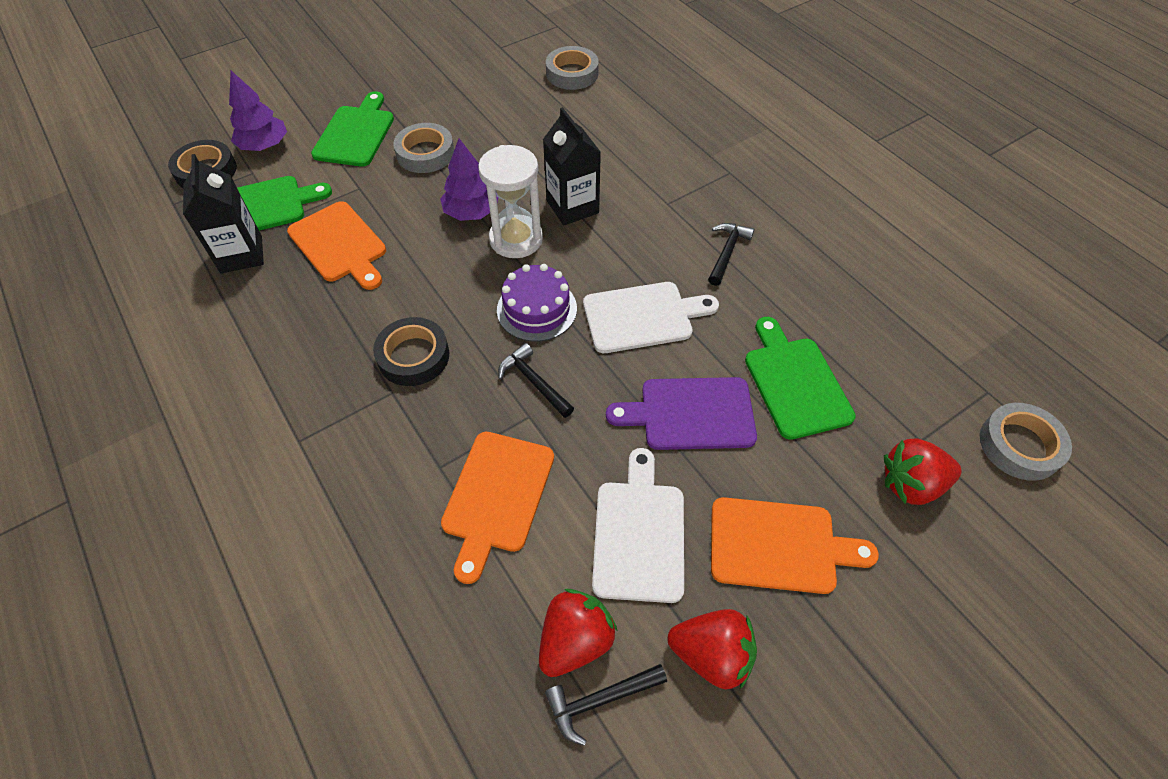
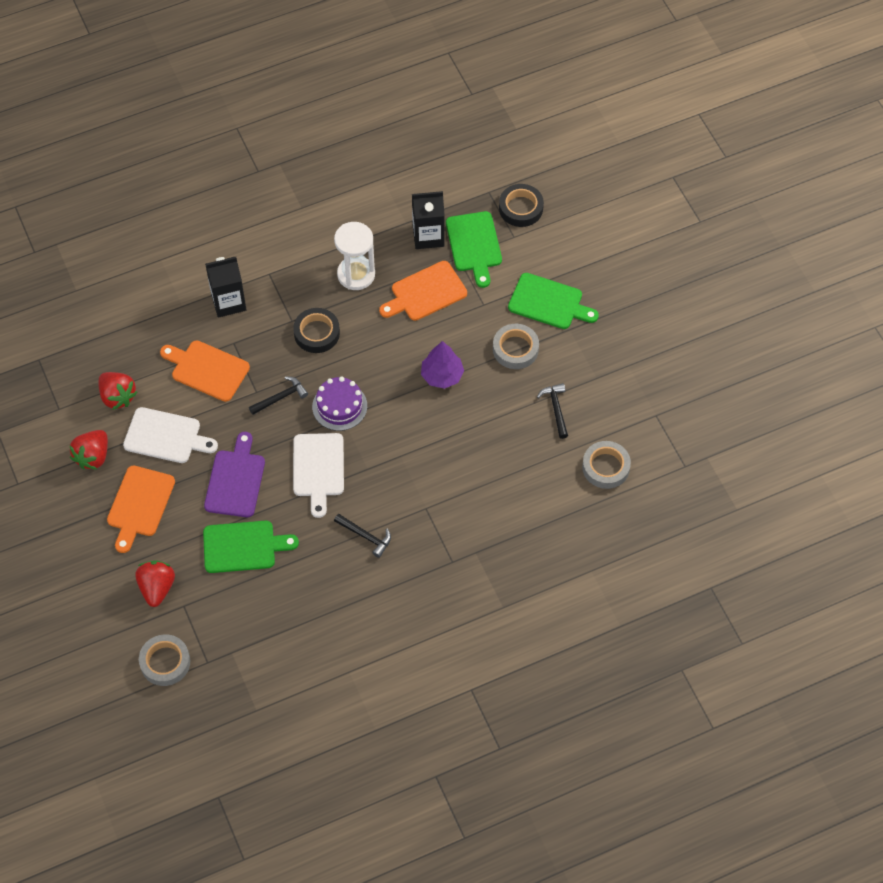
camera: 100 degrees right, 5 degrees up
(264, 146) = (544, 243): purple tree -> none
(516, 239) = (408, 401): white hourglass -> white hourglass (356, 274)
(572, 207) = (434, 442): black carton -> black carton (228, 302)
(600, 700) = (86, 403): black hammer -> black hammer (556, 409)

